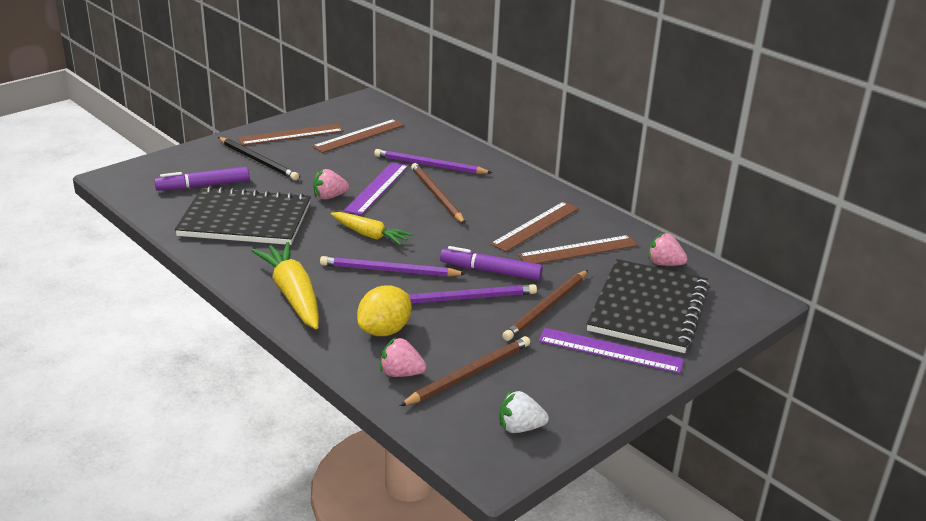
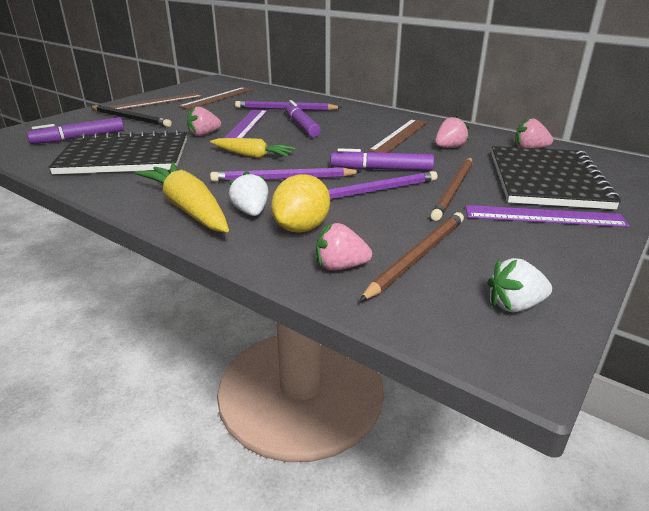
camera: 10 degrees left, 0 degrees up
(346, 307) = (251, 212): none -> white strawberry
(436, 195) = (301, 125): brown pencil -> purple marker
(578, 250) = (449, 147): brown ruler -> pink strawberry

